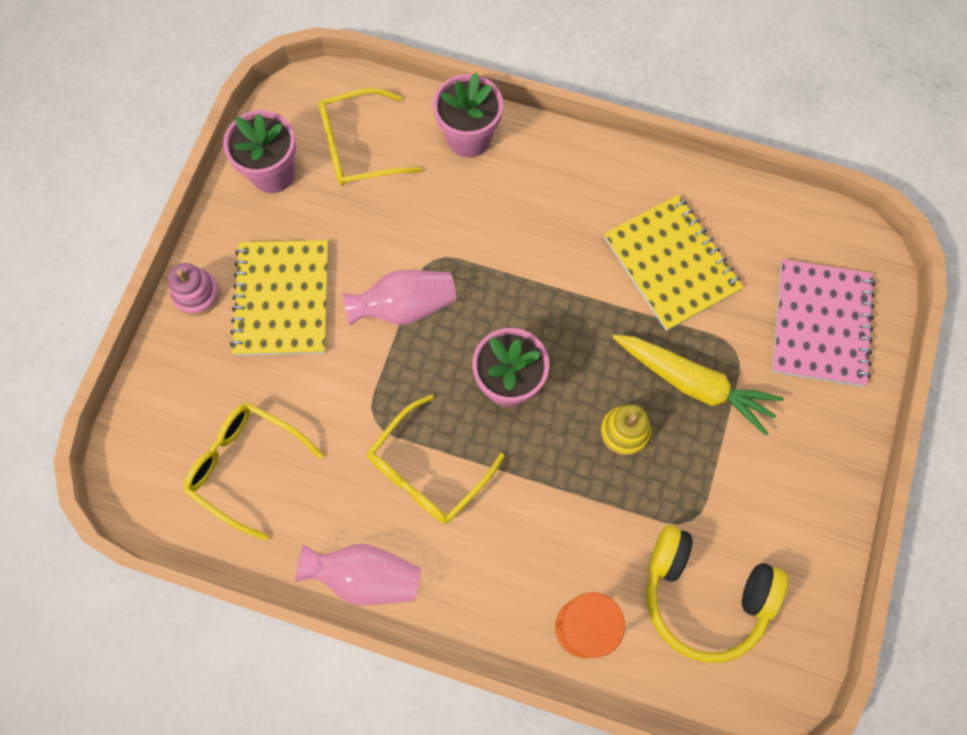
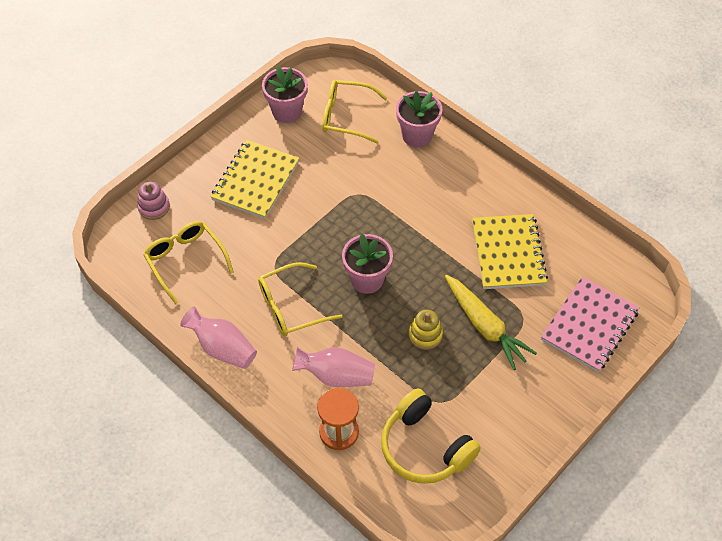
camera: 25 degrees right, 15 degrees down
(197, 294) = (207, 159): pink stacking toy -> pink stacking toy (154, 207)
(404, 307) = (326, 212): pink vase -> pink vase (336, 376)

